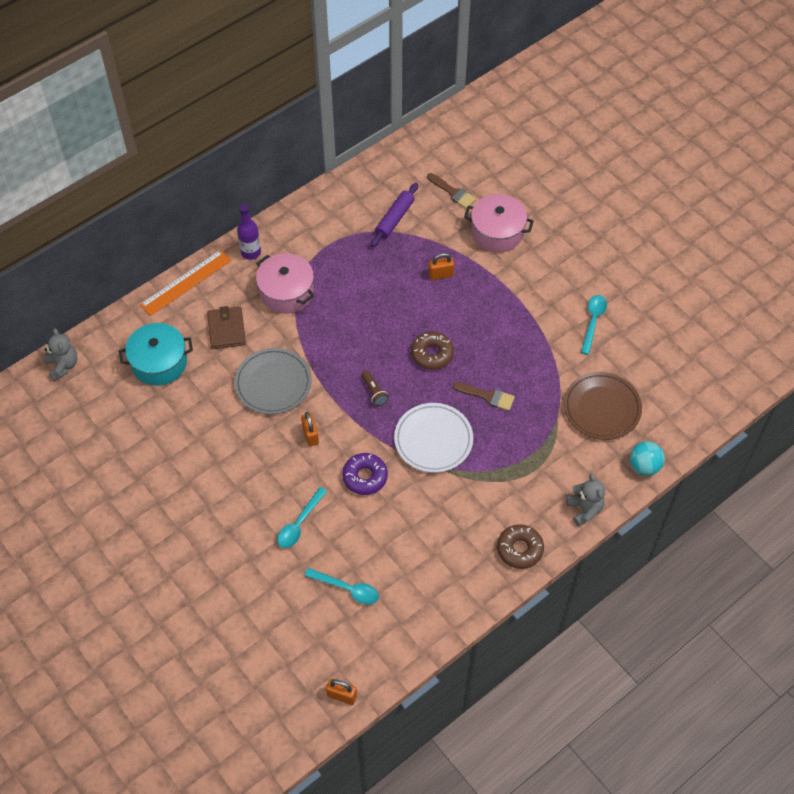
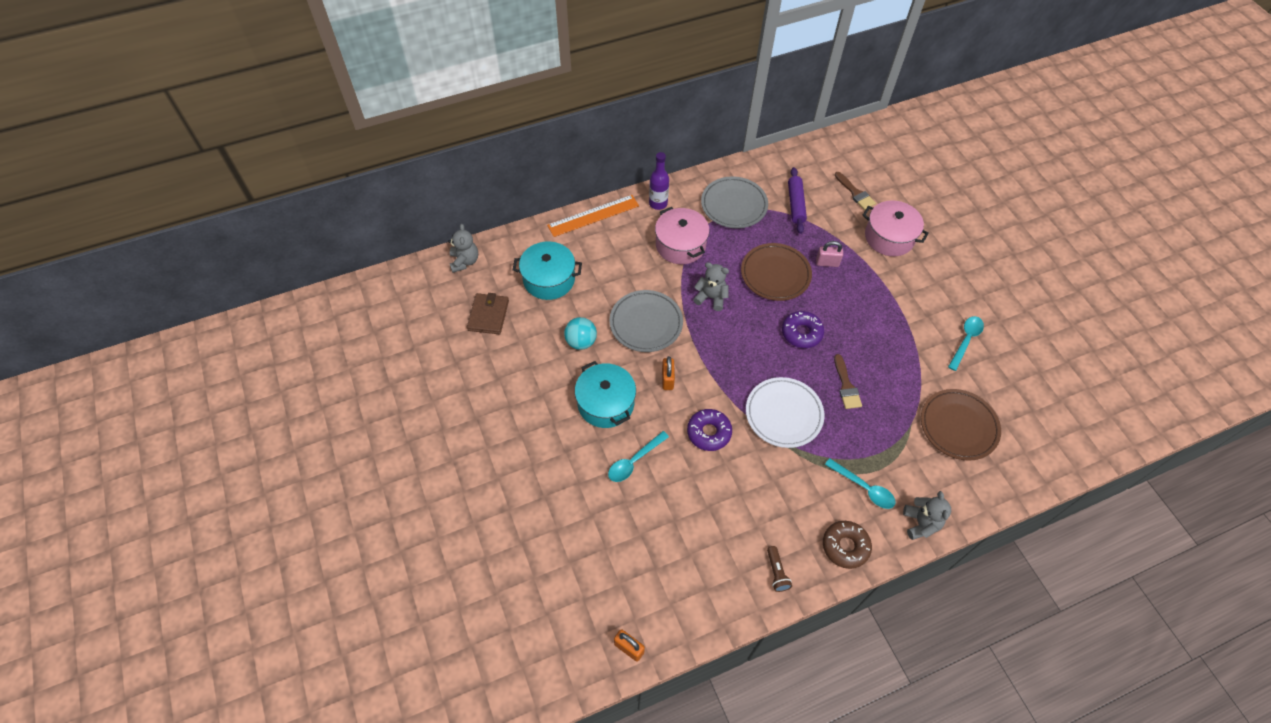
camera: 15 degrees right, 0 degrees up
(226, 329) = (617, 265): brown wallet -> brown wallet (488, 315)
(255, 475) = (605, 403): none -> turquoise pot
(331, 235) = (734, 205): none -> grey plate
(332, 340) = (711, 297): none -> grey teddy bear
(347, 589) = (663, 538): turquoise spoon -> turquoise spoon (864, 488)
(374, 392) = (738, 354): brown flashlight -> brown flashlight (776, 572)
(391, 299) = (775, 274): none -> brown plate
(394, 219) = (796, 204): purple rolling pin -> purple rolling pin turned 45 degrees counterclockwise
(432, 354) = (801, 333): brown donut -> purple donut
(441, 275) = (827, 263): orange padlock -> pink padlock
(487, 396) = (846, 386): brown brush -> brown brush turned 45 degrees clockwise
(644, 466) = (991, 496): turquoise ball -> turquoise ball (581, 342)

